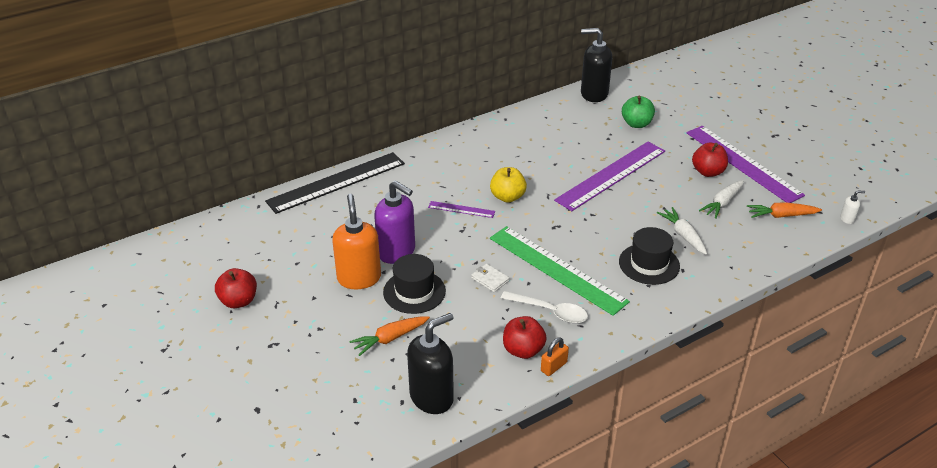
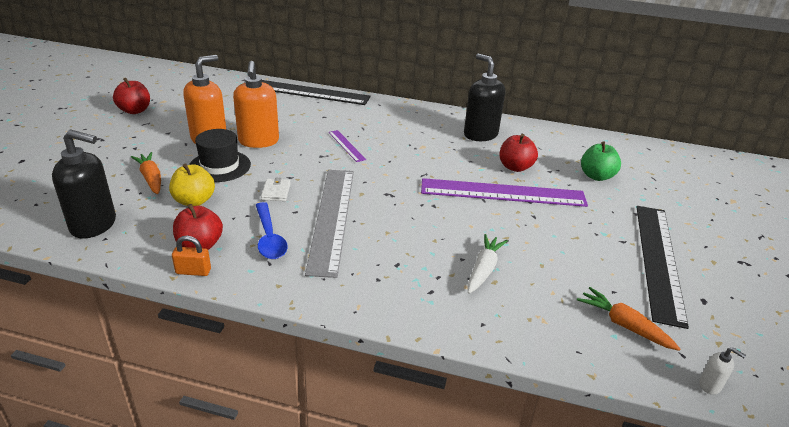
camera: 45 degrees right, 5 degrees down
(390, 338) = (151, 178): orange carrot -> orange carrot turned 45 degrees clockwise
(397, 252) = (258, 141): purple soap dispenser -> orange soap dispenser
(507, 197) = (392, 158): yellow apple -> yellow apple (194, 201)
(550, 311) = (269, 238): white spoon -> blue spoon
(556, 269) = (331, 218): green ruler -> grey ruler
(593, 94) = (593, 141): black soap dispenser -> black soap dispenser (480, 134)
(649, 264) = (410, 266): black hat -> none
(708, 172) = (604, 244): red apple -> red apple (515, 167)
(722, 203) = (573, 274): white carrot -> none
(742, 163) = (658, 260): purple ruler -> black ruler

